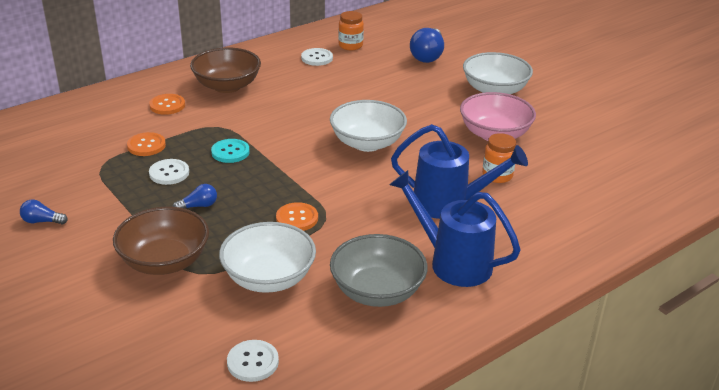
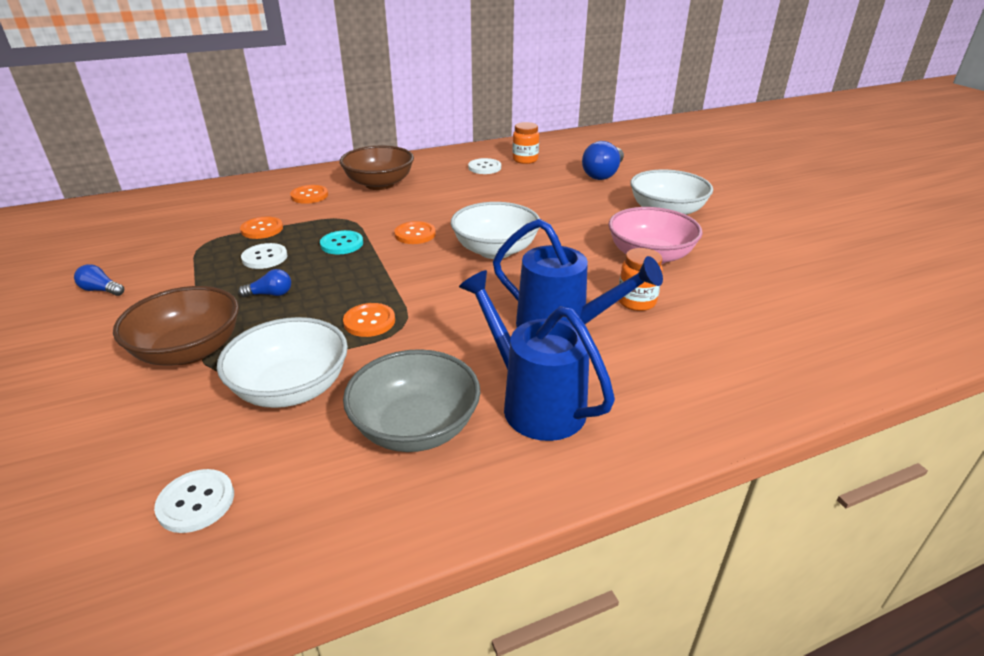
camera: 15 degrees right, 0 degrees up
(290, 135) = (415, 234): none -> orange button

